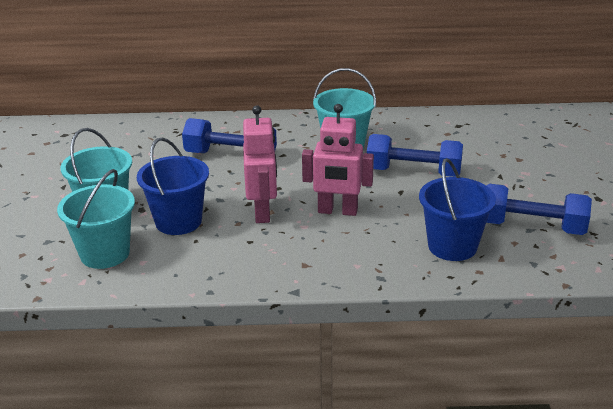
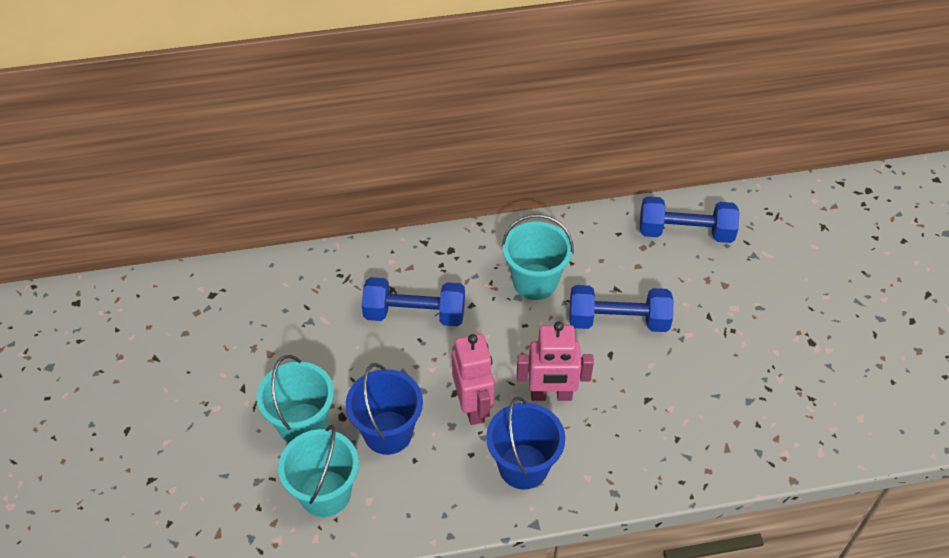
camera: 10 degrees left, 20 degrees up
(452, 246) = (677, 436): blue bucket -> blue bucket (523, 466)
(532, 227) = (751, 396): blue dumbbell -> blue dumbbell (685, 232)

